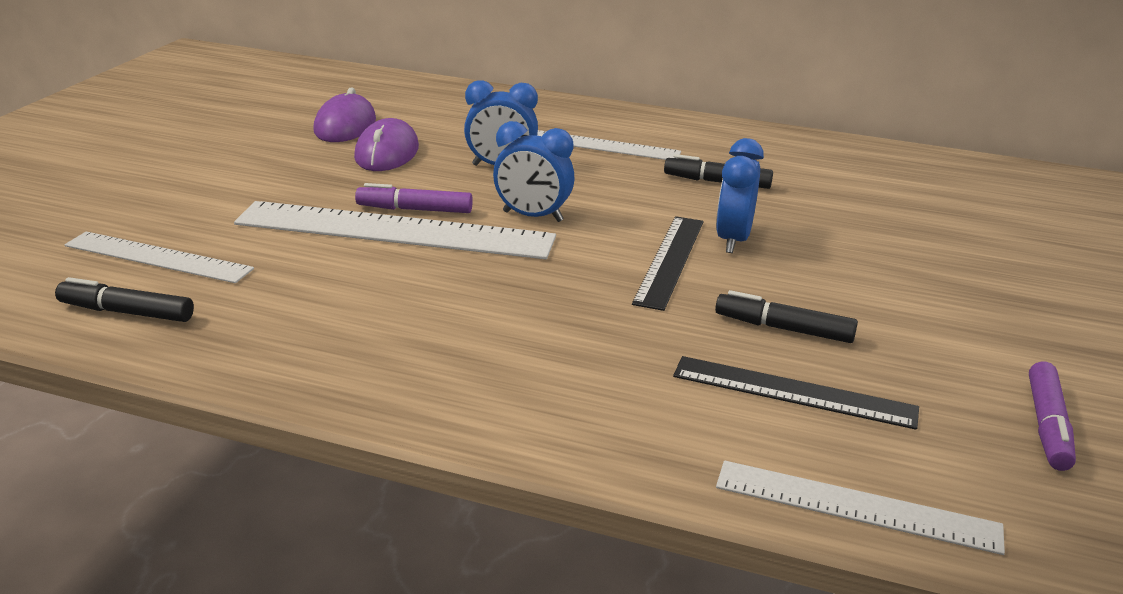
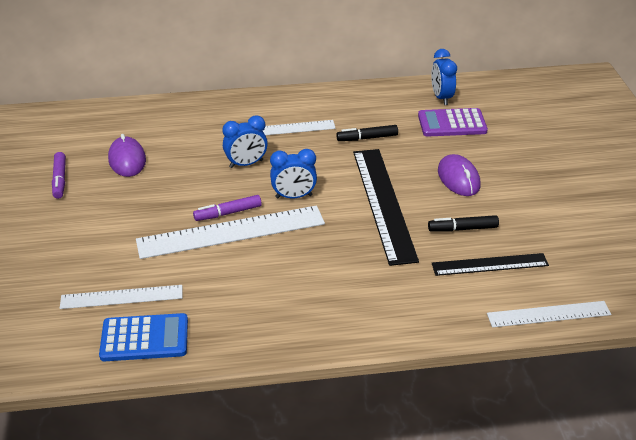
camera: 25 degrees left, 10 degrees up
(126, 312) = (144, 338): black marker -> blue calculator
(387, 153) = (173, 174): purple mouse -> purple mouse (458, 178)
(670, 260) = (383, 203): black ruler -> black ruler, size x1.68
(733, 240) = (403, 179): blue clock -> blue clock (441, 97)
(879, 198) = (452, 123): none -> purple calculator
(1047, 426) = (595, 244): purple marker -> purple marker (60, 180)

